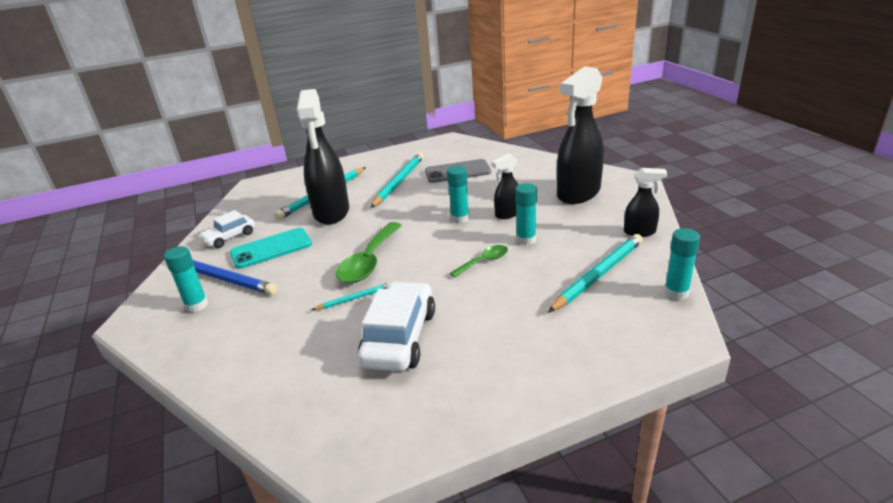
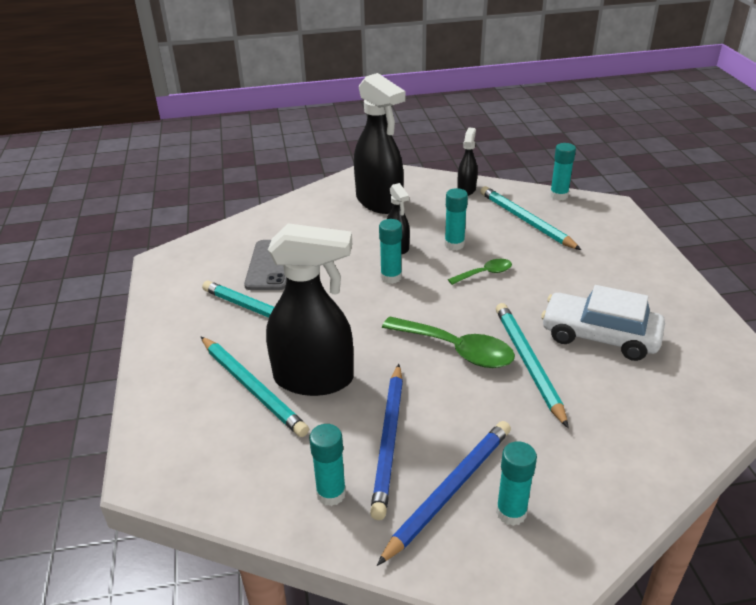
camera: 80 degrees left, 5 degrees up
(230, 237) = (331, 493): white car -> turquoise glue stick
(271, 248) = (389, 440): turquoise phone -> blue pencil
(354, 298) = (528, 363): turquoise pencil -> turquoise pencil, size x1.94
(484, 261) = (485, 273): green spoon -> green spoon turned 90 degrees clockwise

